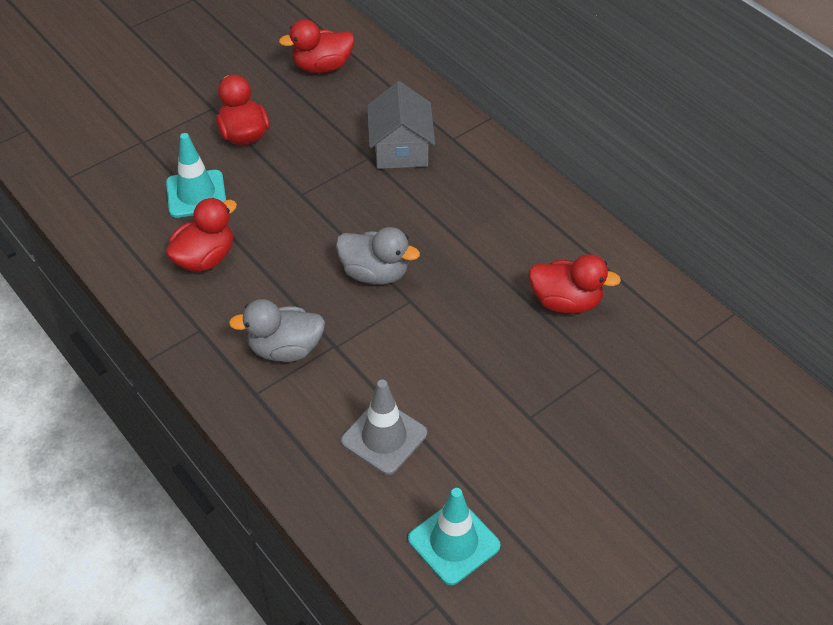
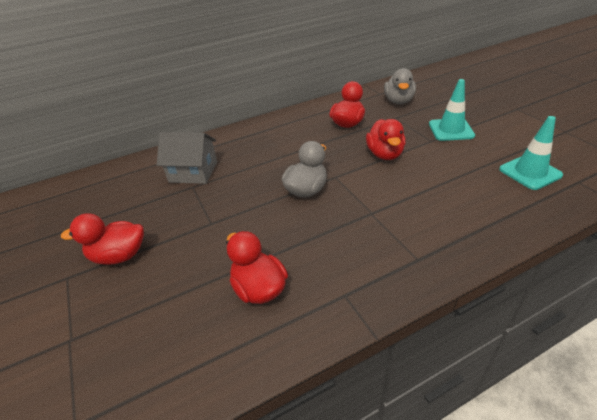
camera: 75 degrees left, 10 degrees down
(196, 194) = (174, 293): turquoise traffic cone -> turquoise traffic cone (451, 130)
(285, 349) = (372, 239): grey duck -> grey duck (398, 101)
(322, 67) = (76, 205): red duck -> red duck (385, 154)
(384, 437) = (453, 194): grey traffic cone -> none

